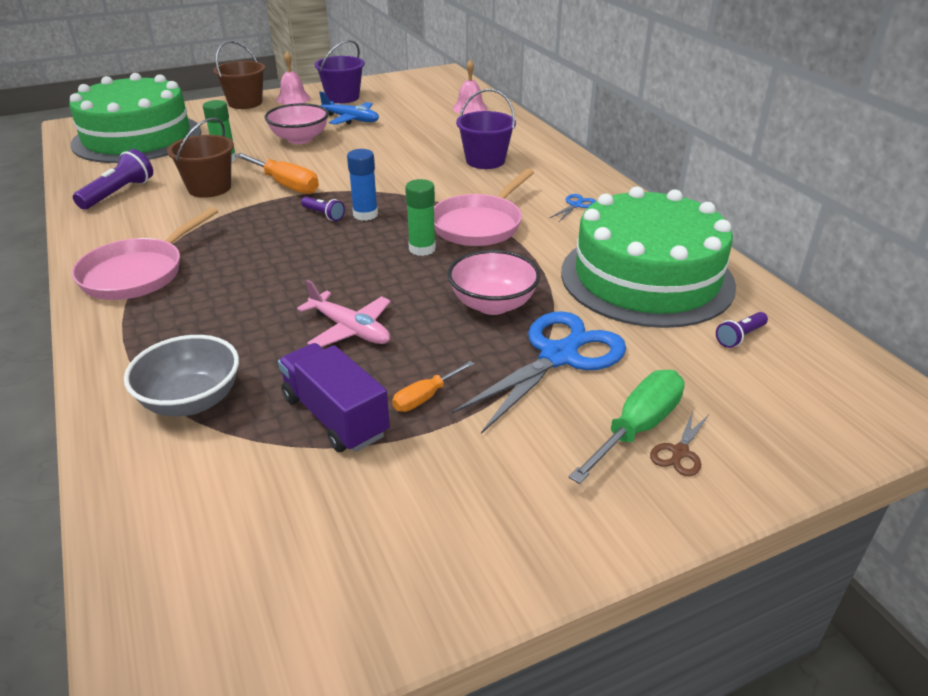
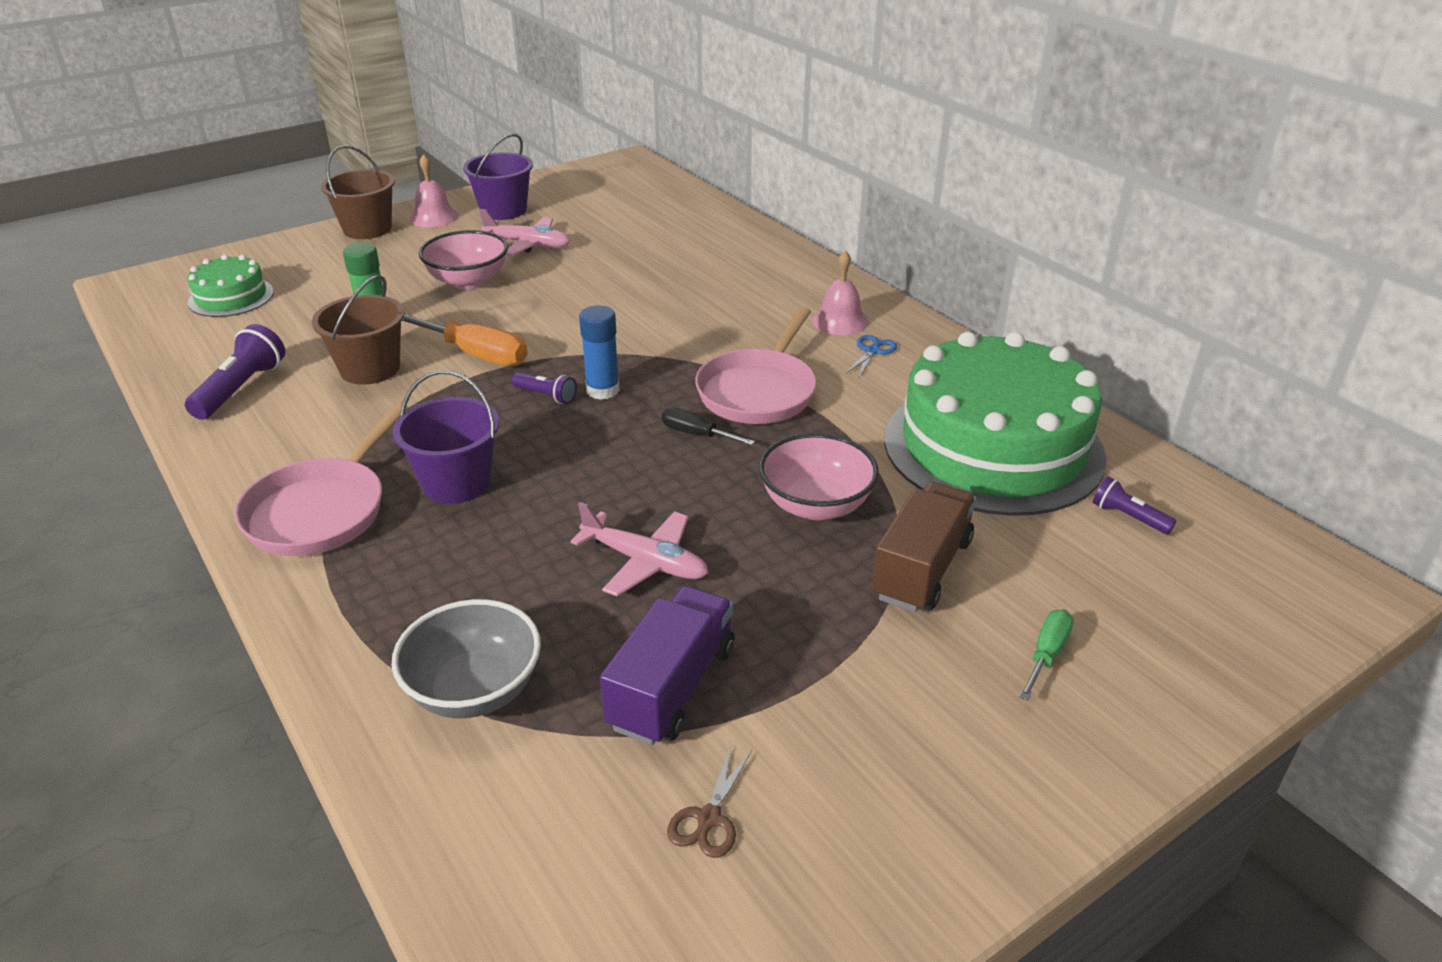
camera: 10 degrees left, 0 degrees up
(137, 137) = (231, 297): green cake -> green cake, size x0.46
(335, 416) = (672, 687): purple truck -> purple truck turned 75 degrees clockwise
(351, 119) = (528, 244): blue plane -> pink plane
(422, 249) = (696, 434): green glue stick -> black screwdriver
(425, 397) = (777, 646): orange screwdriver -> none
(470, 108) = (684, 215): pink bell -> pink bell (840, 321)
(485, 161) = (733, 295): purple bucket -> purple bucket (456, 482)
(558, 356) = (921, 569): blue scissors -> brown truck
(637, 428) = (1046, 654): green screwdriver -> green screwdriver, size x0.57
(679, 452) = (1105, 679): brown scissors -> brown scissors (709, 818)
(740, 337) = (1128, 517): purple flashlight -> purple flashlight turned 90 degrees clockwise

